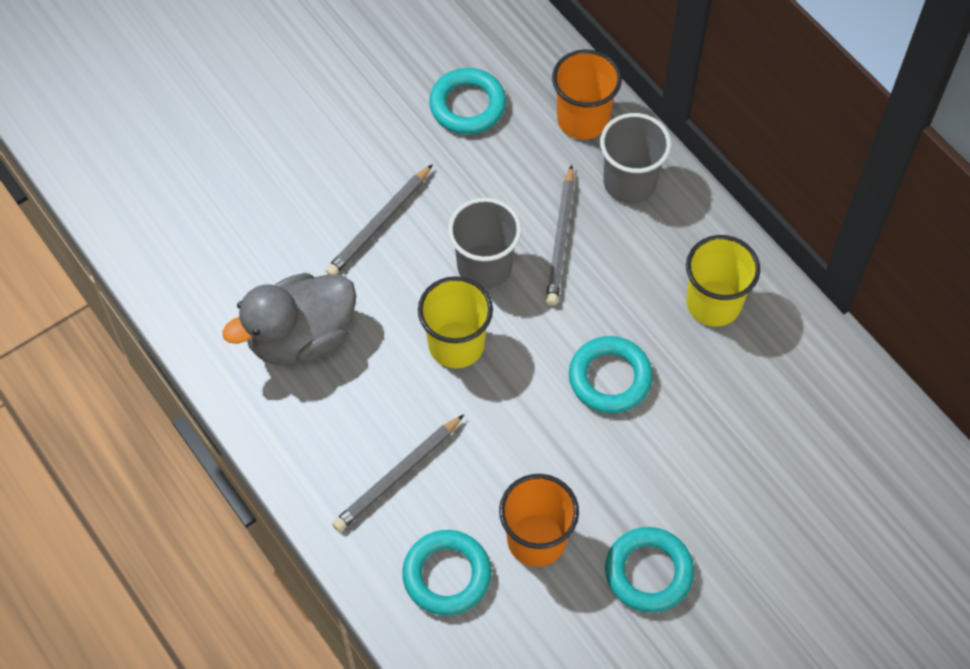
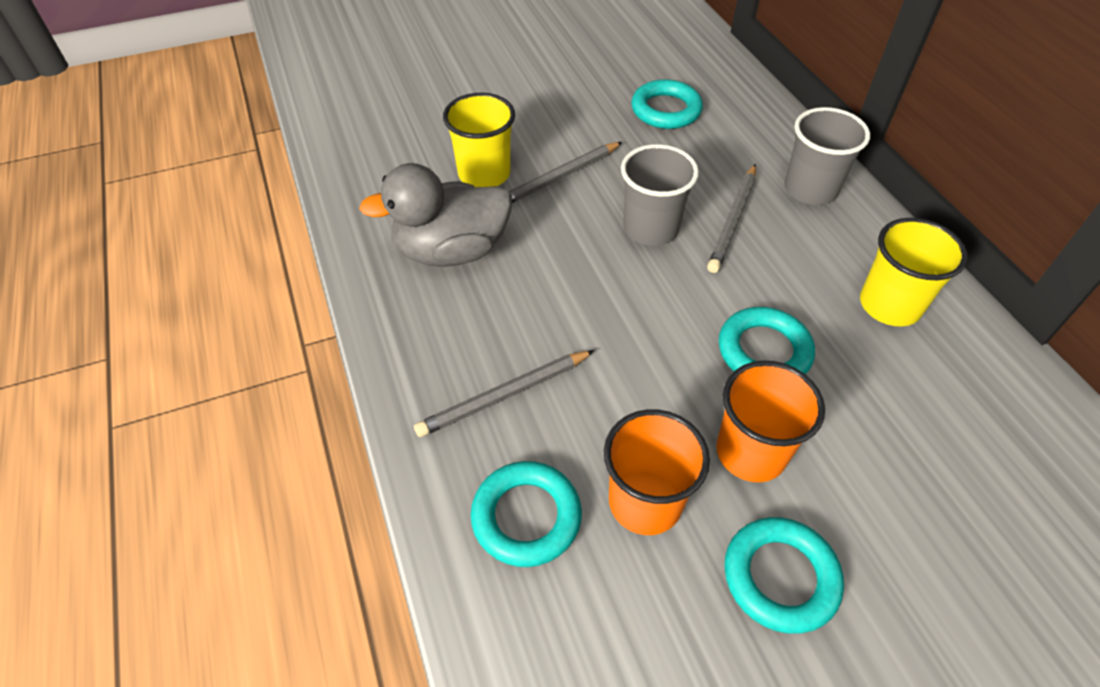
camera: 15 degrees right, 10 degrees down
(456, 344) = (604, 287): yellow cup -> yellow cup (484, 174)
(583, 119) = (771, 136): orange cup -> orange cup (750, 452)

